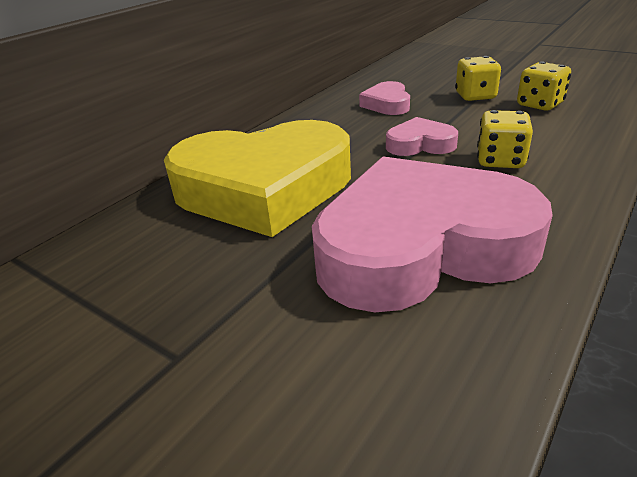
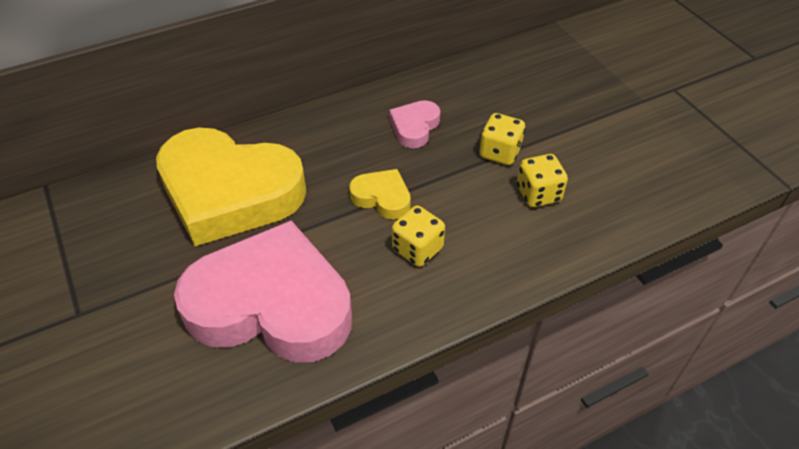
camera: 25 degrees right, 15 degrees up
(420, 144) = (382, 197): pink heart -> yellow heart

